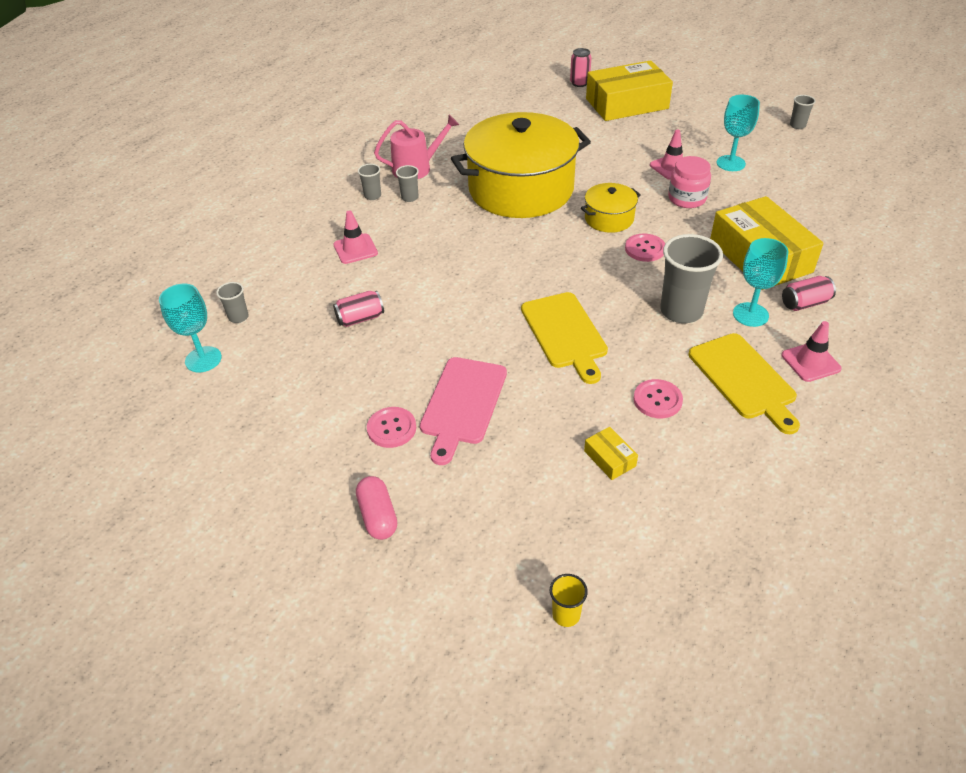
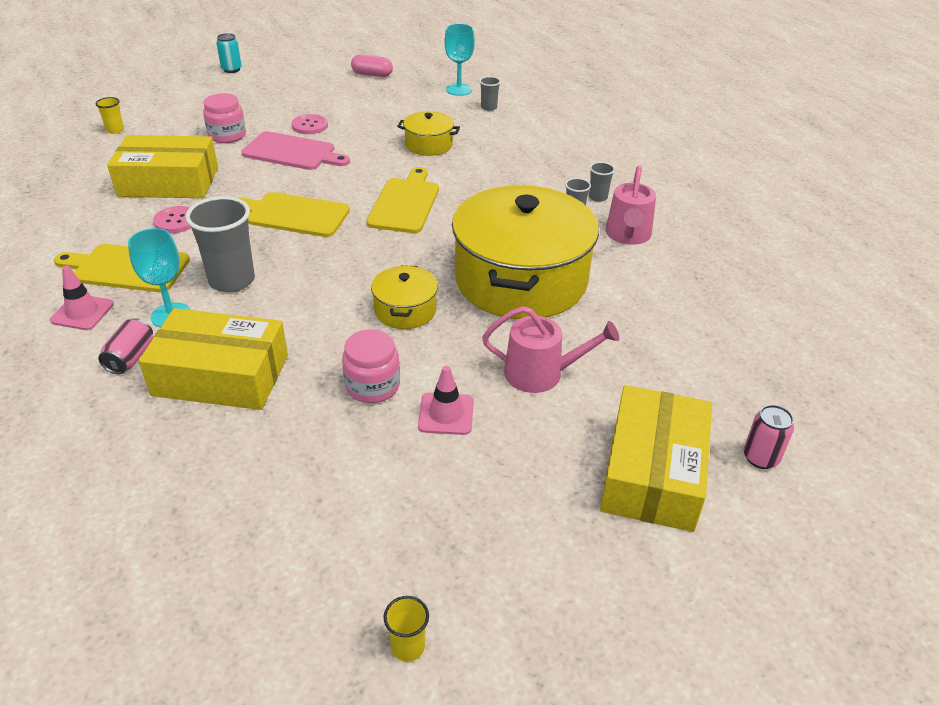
camera: 120 degrees right, 5 degrees down
(281, 636) = (231, 69): none -> turquoise can
(355, 249) = (520, 166): pink traffic cone -> none
(360, 318) = (428, 145): pink can -> yellow pot
(378, 516) = (256, 105): pink capsule -> pink capsule (372, 74)
(462, 404) = (292, 152): pink cutting board -> pink cutting board turned 150 degrees clockwise
(476, 485) = (227, 135): none -> pink jar
(480, 282) = (405, 203): none -> yellow cutting board
(601, 152) = (540, 374): none -> pink watering can
(609, 458) = (169, 182): yellow box -> yellow box, size x2.48
(645, 249) = (332, 307): pink button -> none
(730, 163) = (396, 477): turquoise goblet -> none
(797, 125) = (408, 647): grey cup -> yellow cup

